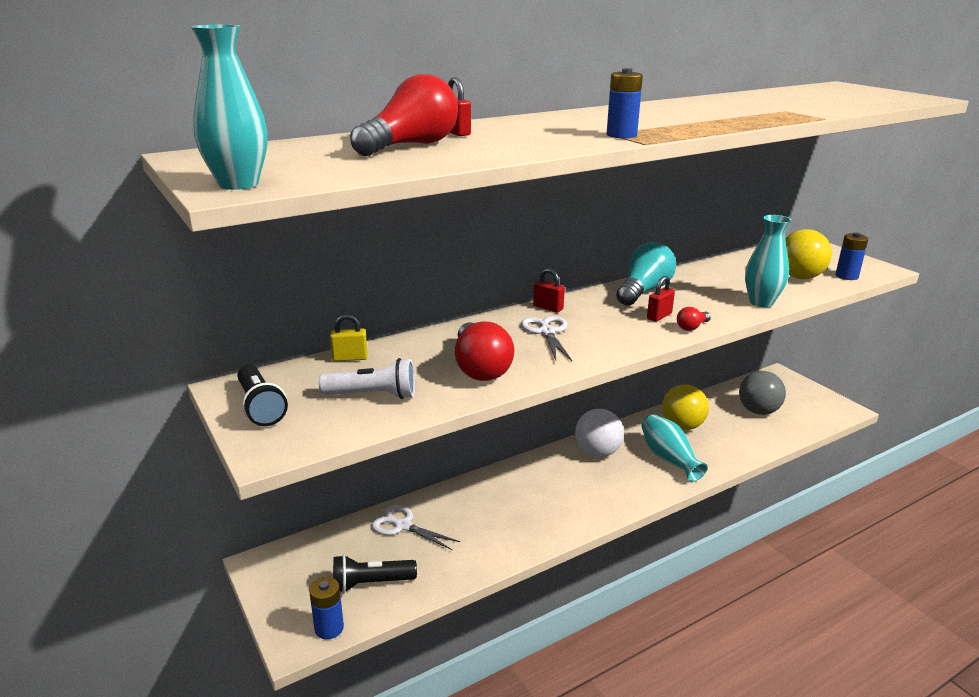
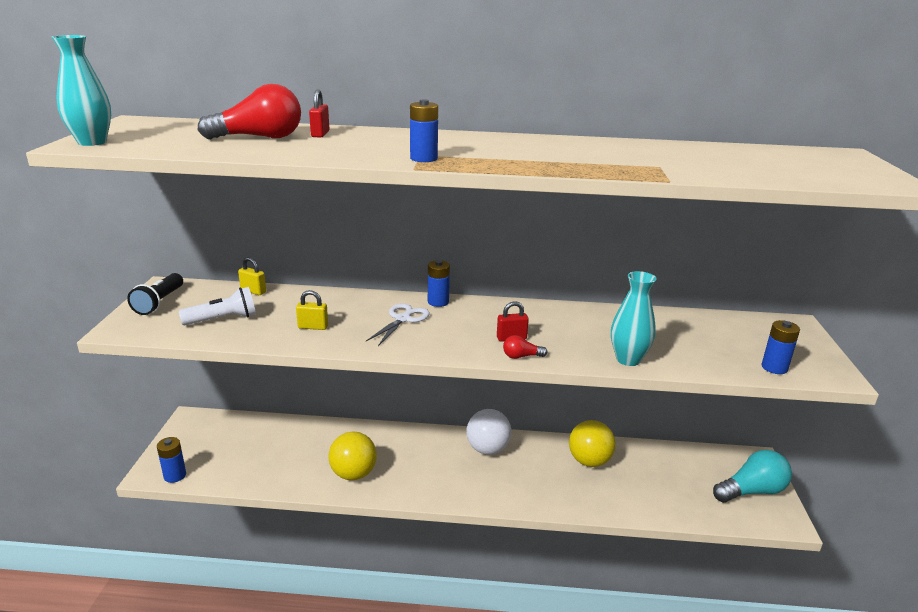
camera: 35 degrees right, 0 degrees up
(371, 583) = (228, 462): black flashlight -> none
(373, 395) = (223, 319): white flashlight -> white flashlight turned 60 degrees counterclockwise
(402, 525) = (291, 435): white scissors -> none
(480, 368) = (313, 327): red light bulb -> yellow padlock
(548, 308) = (438, 302): red padlock -> blue battery
(644, 291) = (539, 314): turquoise light bulb -> turquoise light bulb (752, 491)
(669, 458) = (540, 481): turquoise vase -> none
(758, 411) = (683, 481): grey ball -> none
(799, 277) = (717, 351): yellow ball -> yellow ball (353, 474)

